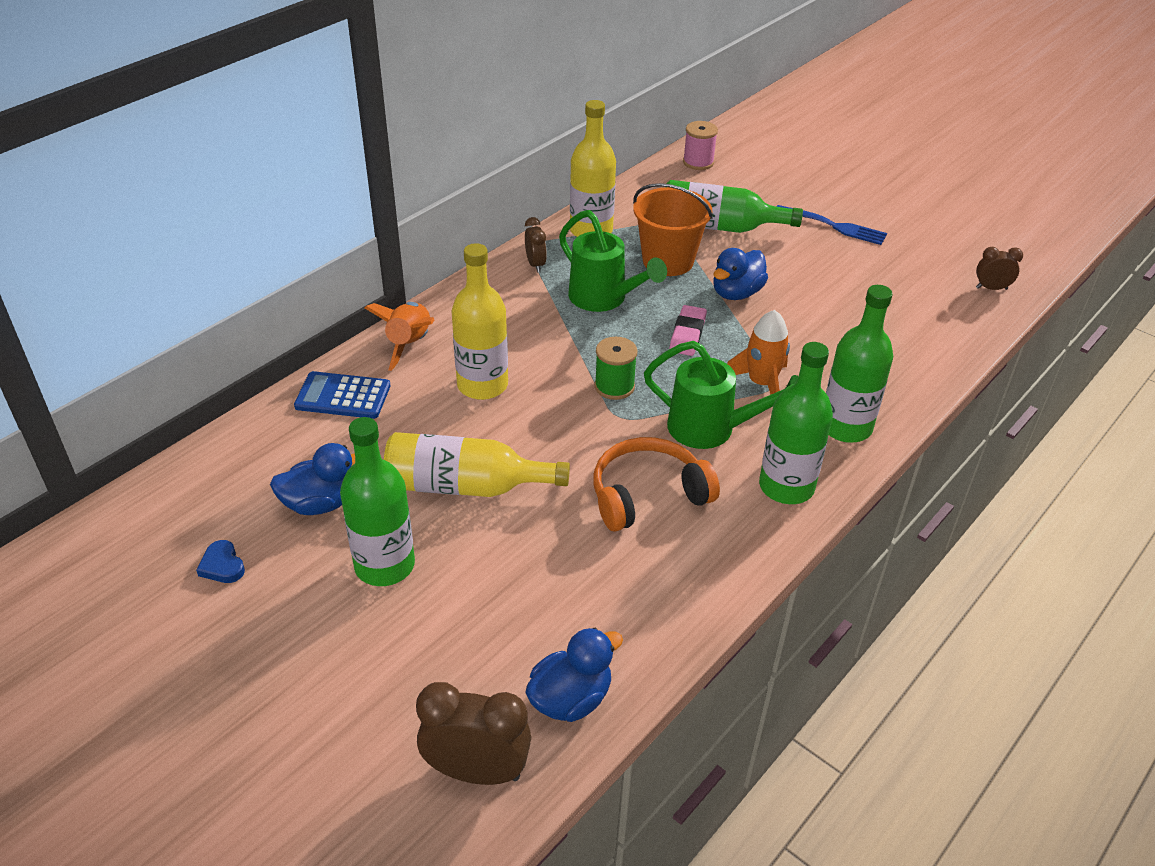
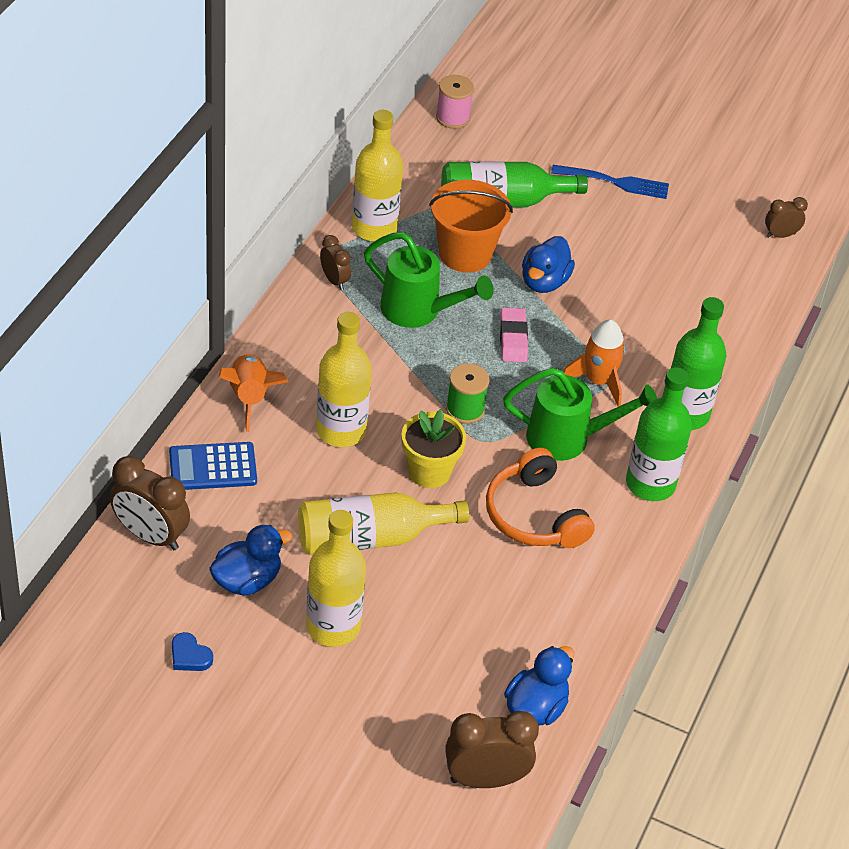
camera: 20 degrees left, 5 degrees up
(250, 445) = (150, 536): none -> brown clock
(384, 565) = (333, 626): green bottle -> yellow bottle
(554, 435) = (429, 471): none -> yellow flower pot
(648, 495) = (534, 515): orange headphones -> orange headphones turned 75 degrees counterclockwise

